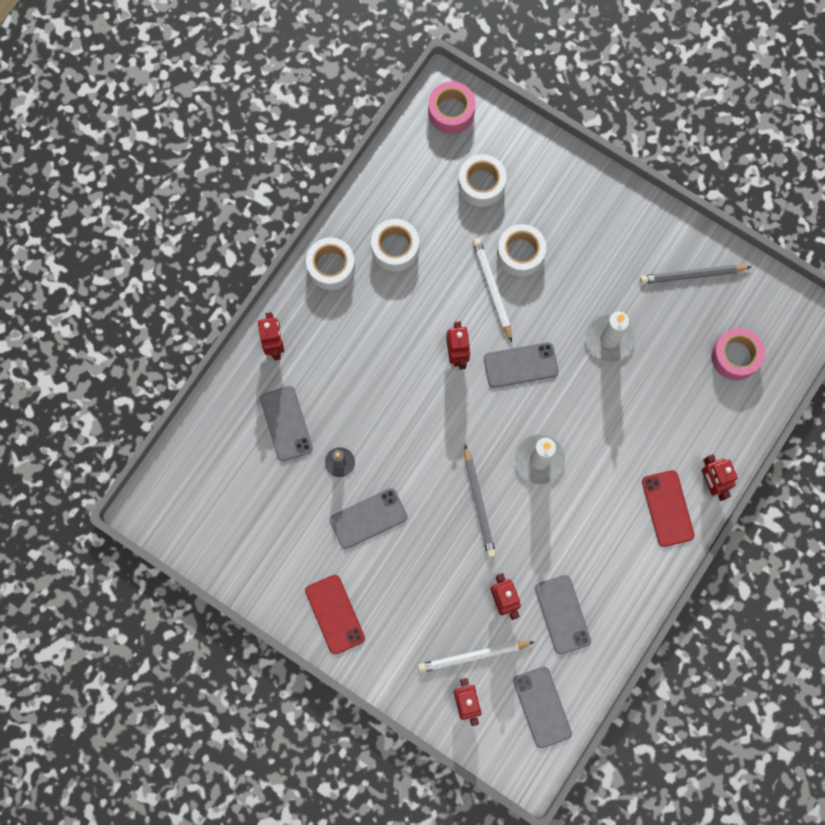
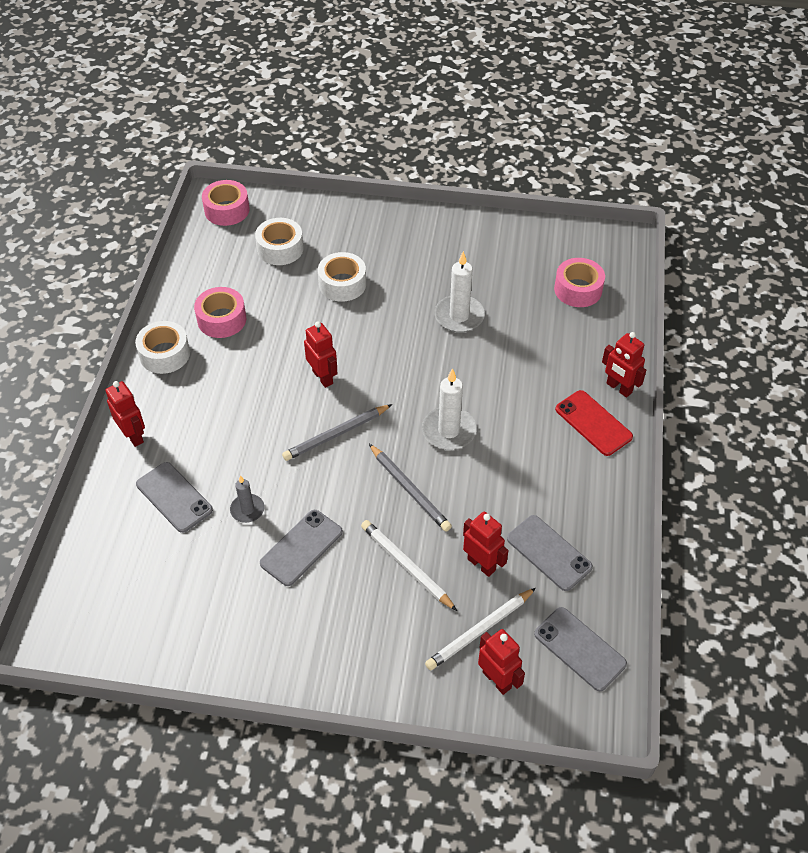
camera: 25 degrees left, 25 degrees down
(335, 614) = (308, 654): red phone -> none
(395, 248) = (222, 319): white tape -> pink tape
(492, 288) = (330, 317): white pencil -> white pencil (406, 566)
(520, 365) = (388, 364): grey phone -> none
(692, 275) = (504, 248): grey pencil -> grey pencil (336, 434)

